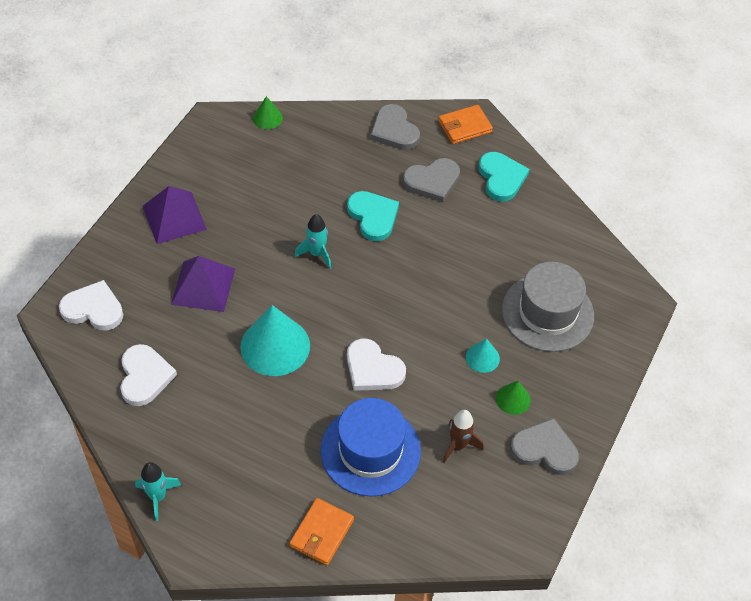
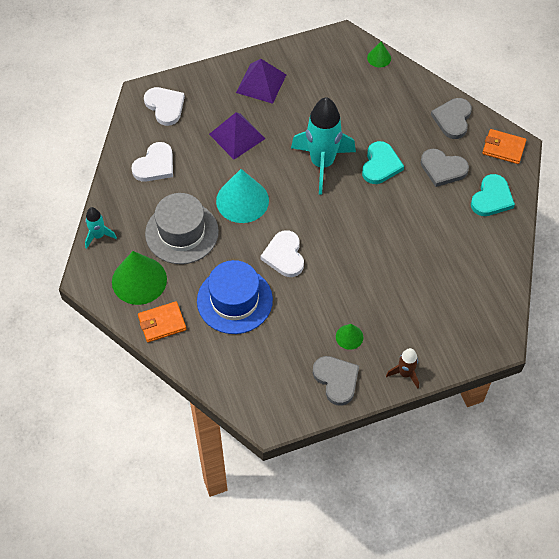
camera: 45 degrees right, 5 degrees up
(251, 508) = (139, 280): none -> green cone
(316, 254) = (322, 163): turquoise rocket -> turquoise rocket, size x2.09
(458, 445) = (288, 337): brown rocket -> brown rocket (405, 373)
(482, 358) = (357, 299): turquoise cone -> none
(547, 313) = (428, 303): grey hat -> grey hat (182, 232)

